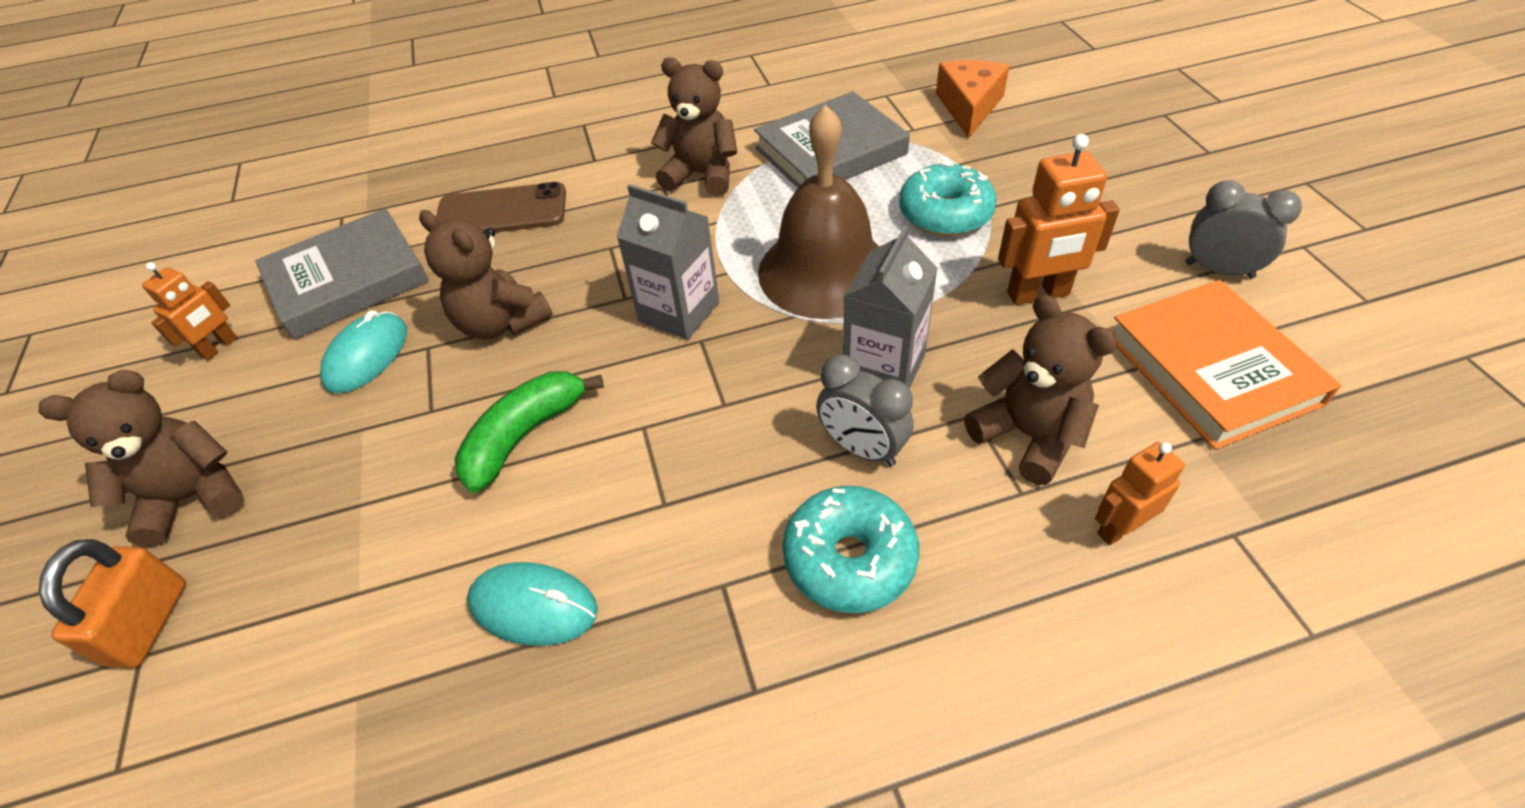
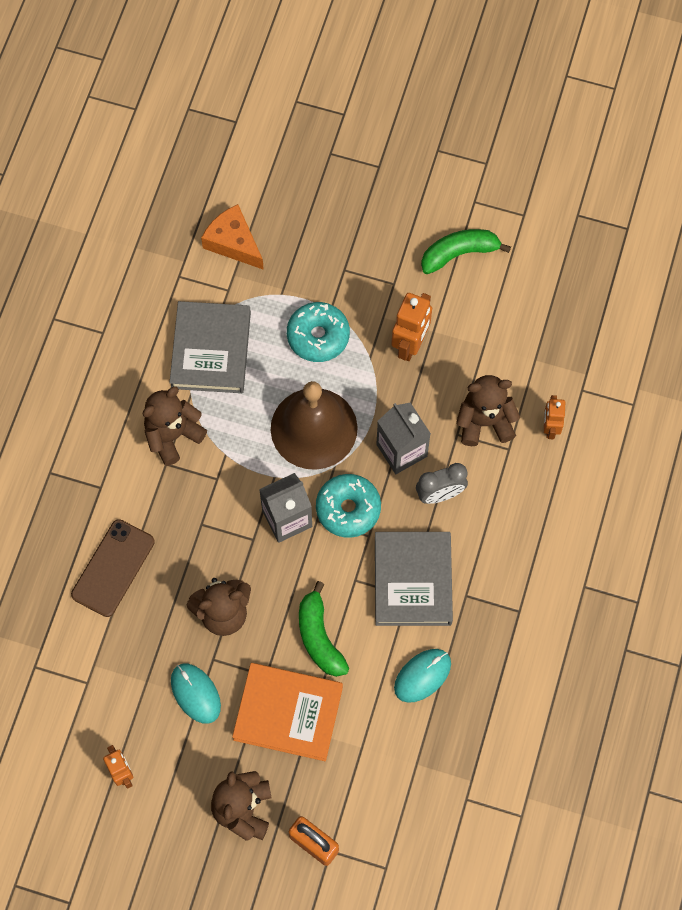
camera: 60 degrees left, 20 degrees up
(348, 280) = (112, 683): grey book -> grey book (412, 580)
(849, 559) = (490, 538): turquoise donut -> turquoise donut (348, 509)
(1211, 369) = (508, 317): orange book -> orange book (288, 713)
(1219, 270) = (459, 253): grey clock -> green banana

